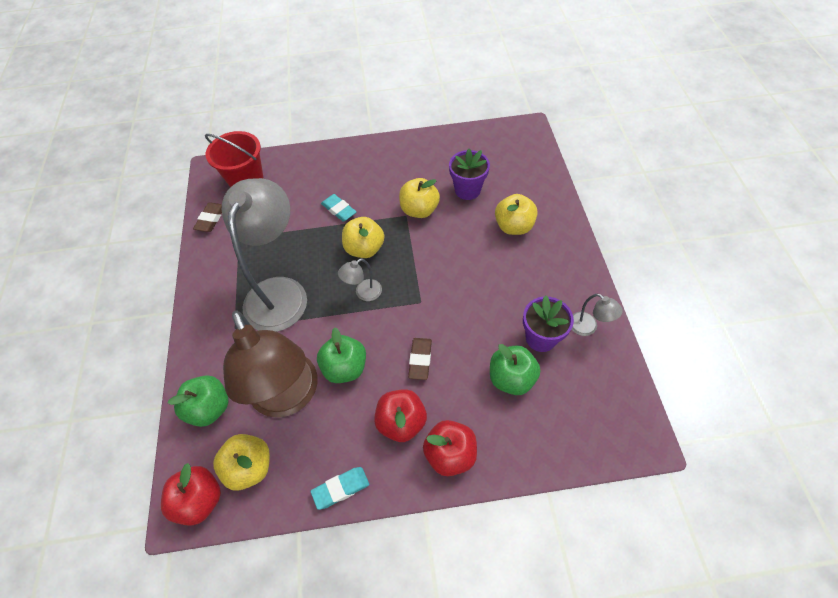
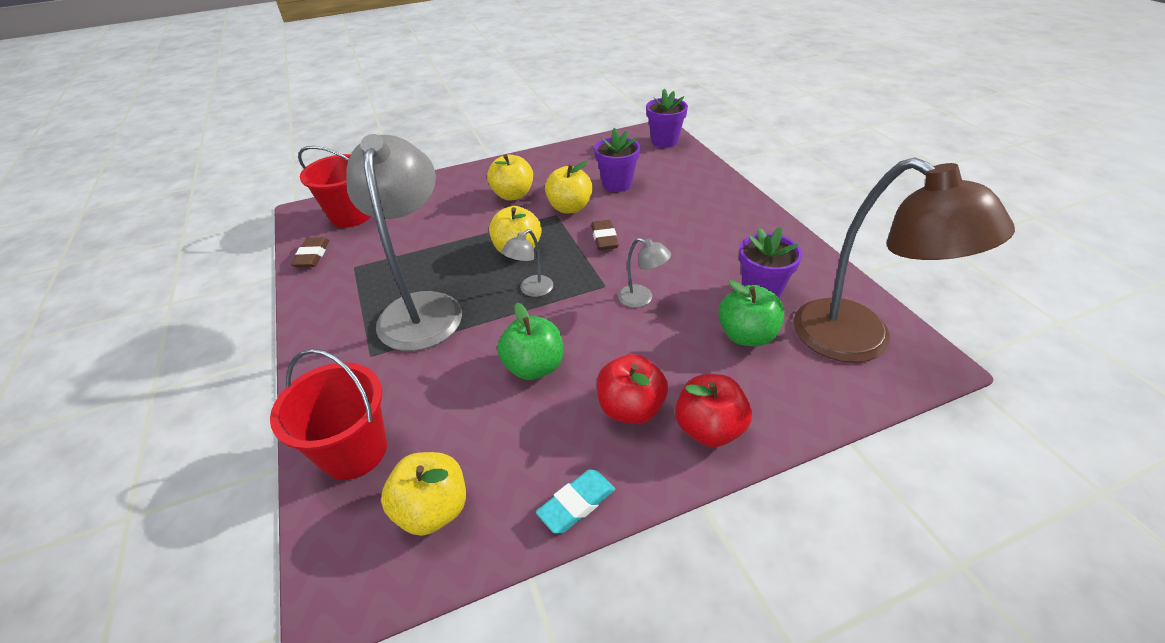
camera: 15 degrees left, 15 degrees down
(200, 500) = (364, 572): red apple -> none
(210, 408) = (354, 451): green apple -> red bucket
(289, 397) = (467, 414): brown lamp -> brown lamp (859, 341)
(339, 210) = (474, 222): turquoise eraser -> none
(420, 360) = (627, 340): brown eraser -> brown eraser (604, 238)
(513, 226) = (681, 204): yellow apple -> yellow apple (513, 195)
(527, 144) = (664, 141): none -> purple flower pot
(588, 327) = (808, 273): grey lamp -> grey lamp (642, 298)

